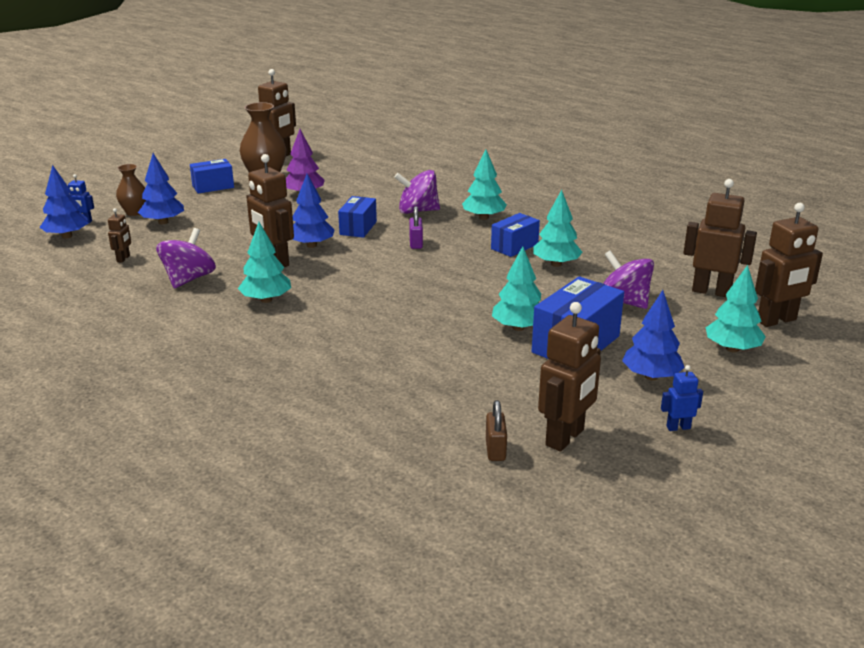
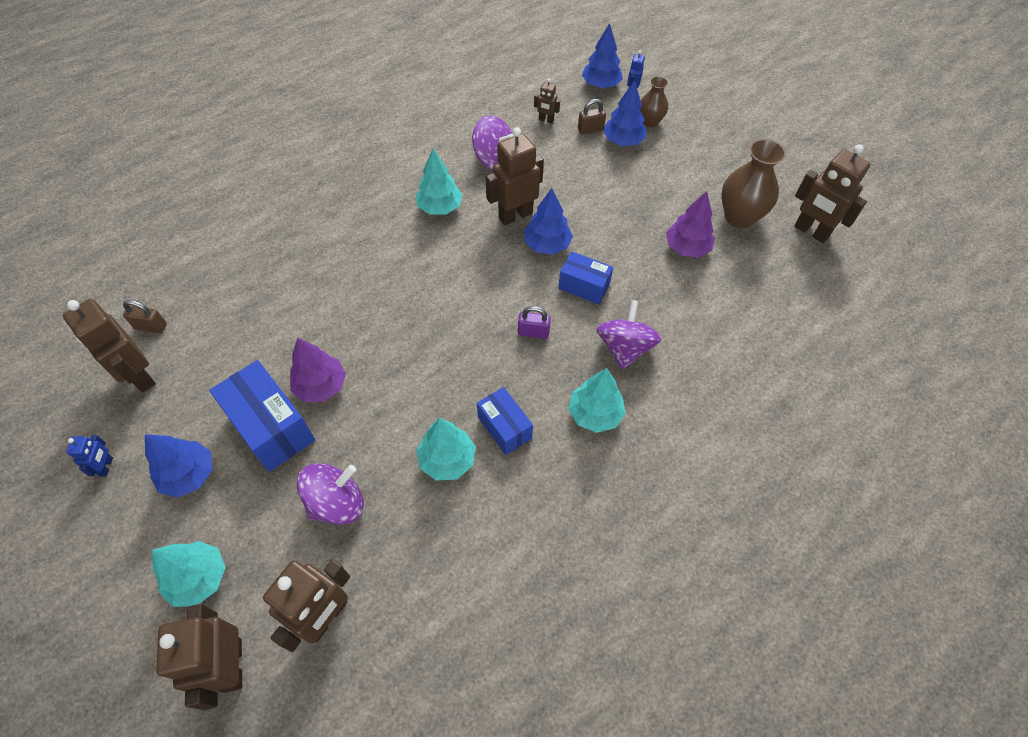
camera: 100 degrees right, 30 degrees up
(143, 237) = (590, 129): none -> brown padlock
(213, 186) = (715, 175): blue box -> none
(518, 327) = (321, 386): turquoise tree -> purple tree

